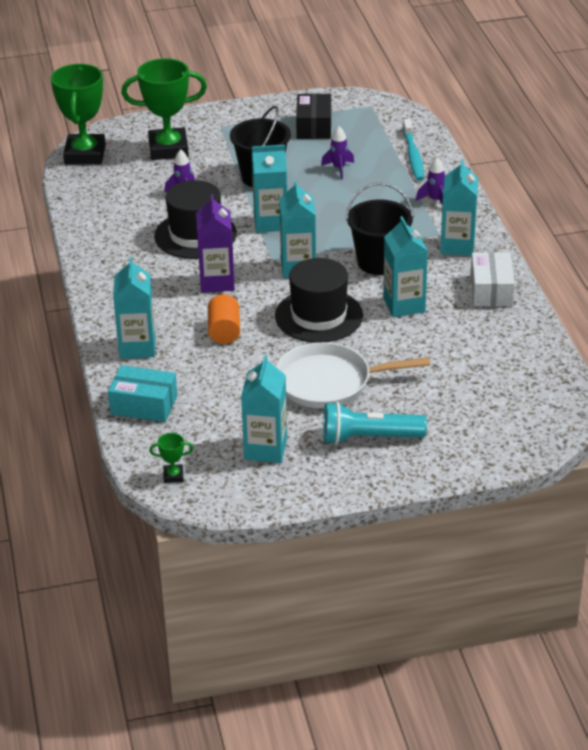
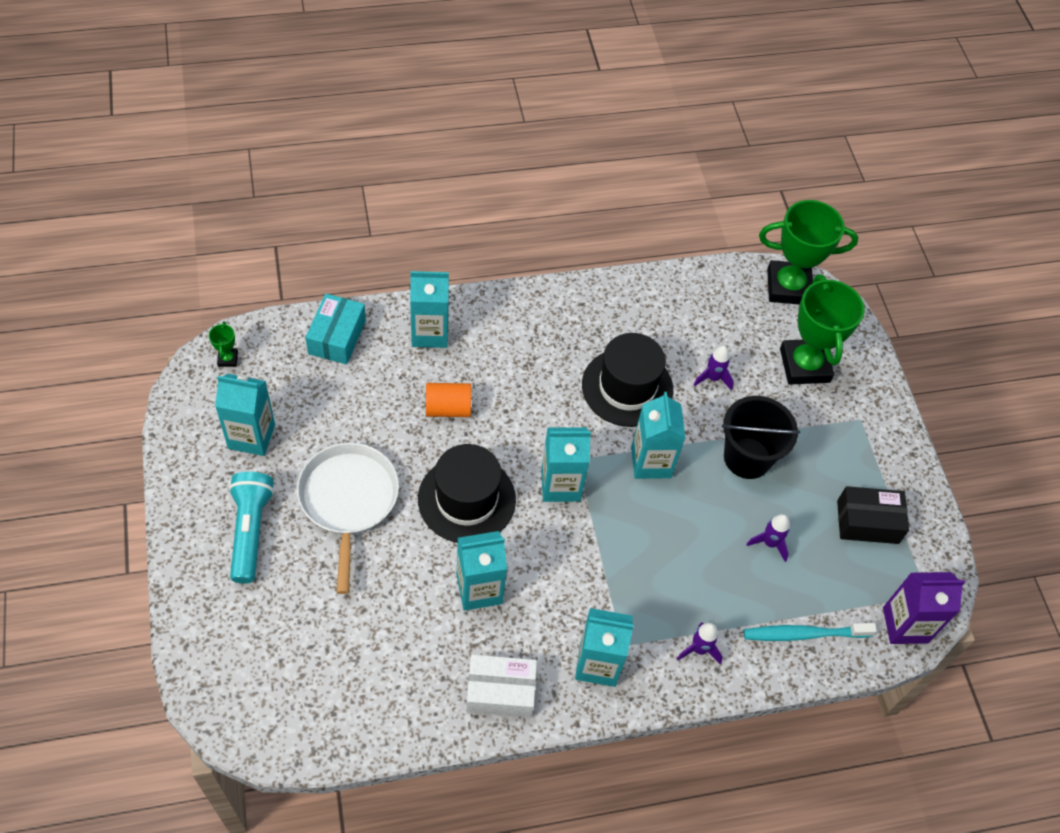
camera: 85 degrees right, 20 degrees up
(217, 282) = (537, 405): purple carton -> purple carton (905, 625)
(379, 262) = (566, 570): black bucket -> none

